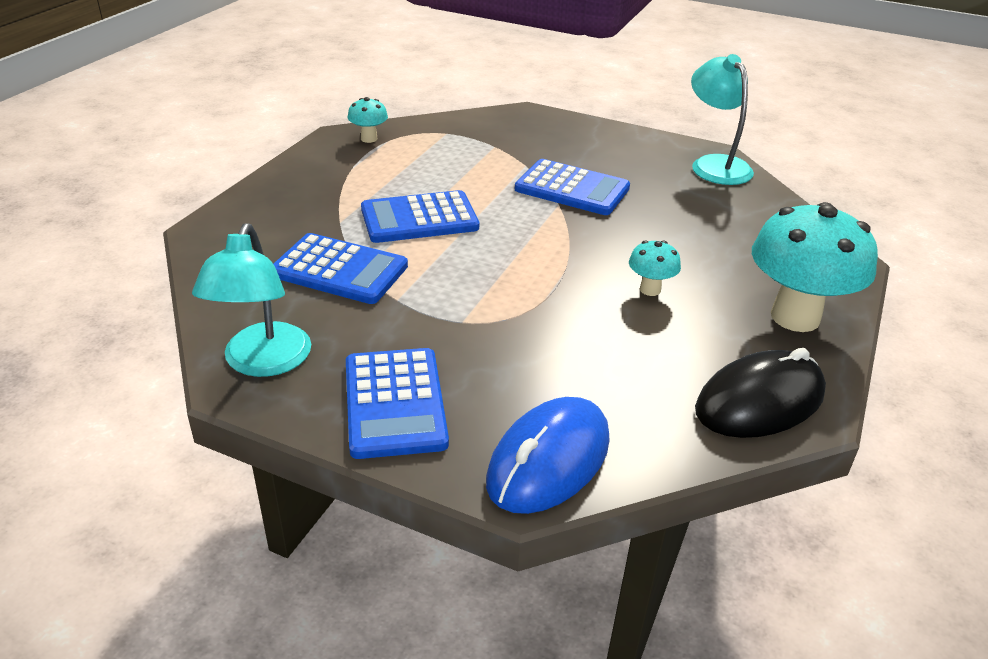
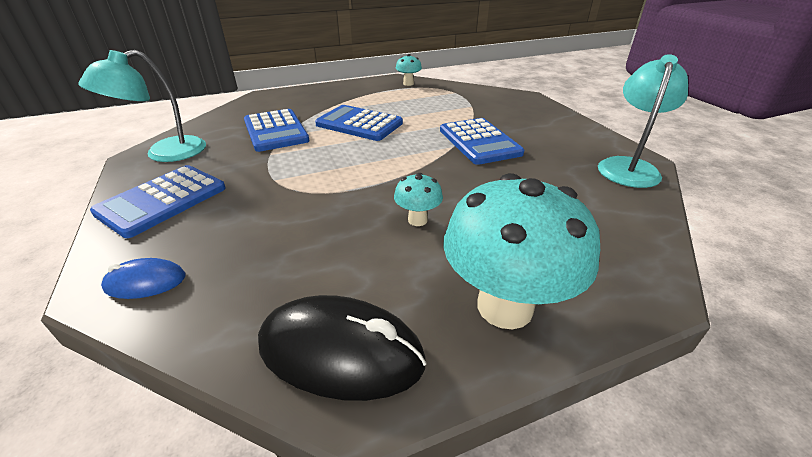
camera: 45 degrees right, 0 degrees up
(548, 461) = (145, 282): blue mouse -> blue mouse, size x0.53

